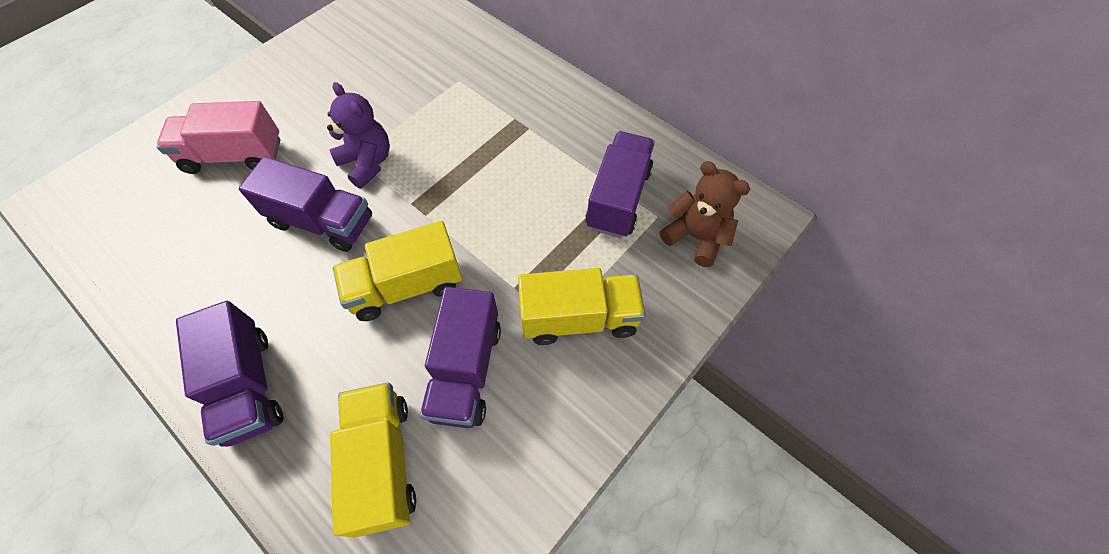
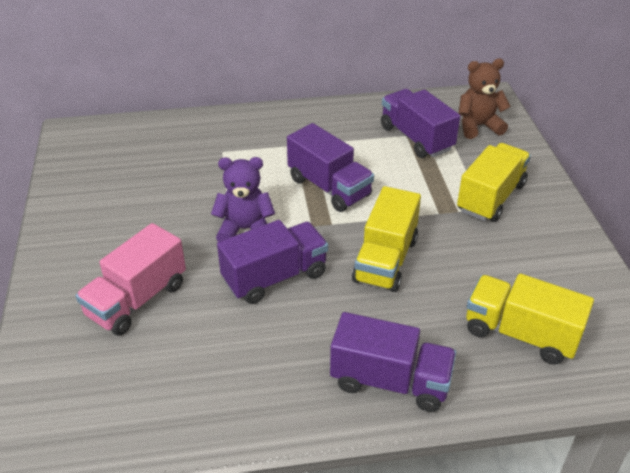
camera: 50 degrees left, 20 degrees down
(466, 370) = (483, 263): purple truck -> purple truck (329, 187)

